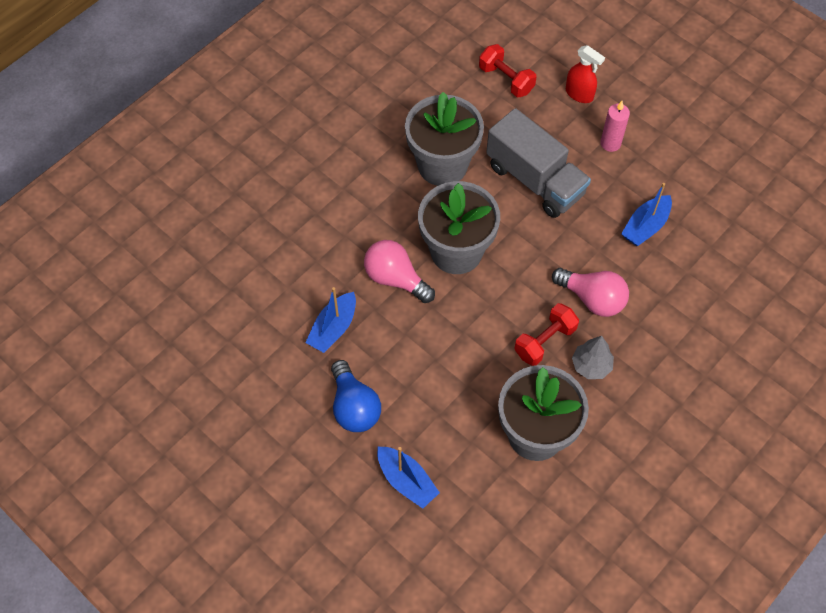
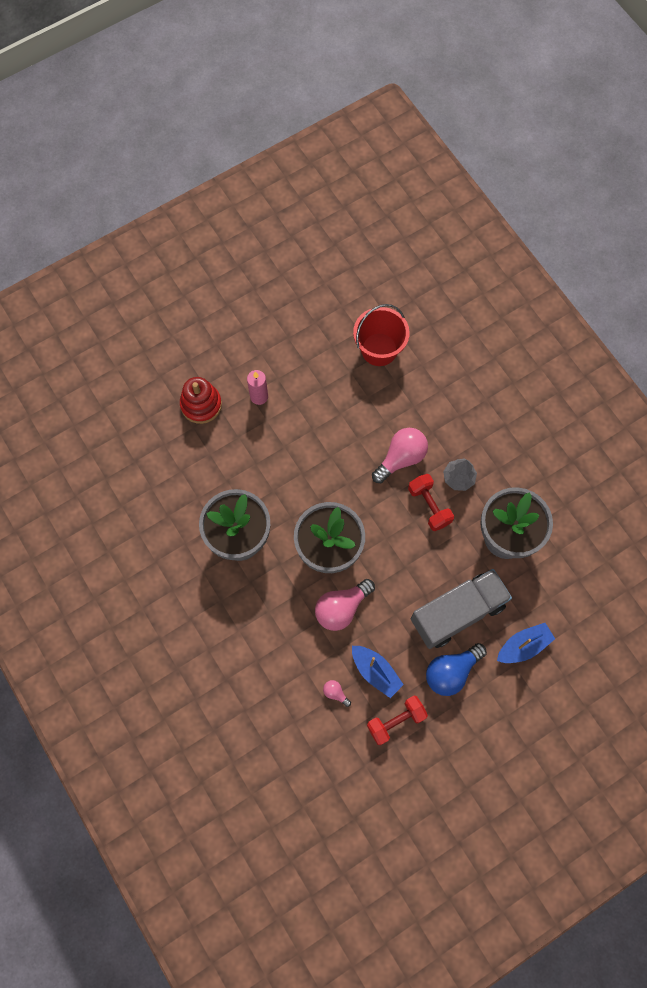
camera: 75 degrees left, 10 degrees up
(300, 294) = (335, 693): none -> pink light bulb
(354, 407) = (451, 672): blue light bulb -> blue light bulb turned 150 degrees clockwise
(506, 80) = (166, 460): red dumbbell -> red dumbbell (396, 721)
(535, 180) = (277, 467): grey truck -> grey truck (457, 613)
(579, 94) = (201, 405): red spray bottle -> red stacking toy
(645, 226) = (346, 397): blue boat -> none
(719, 246) = (379, 349): none -> red bucket

